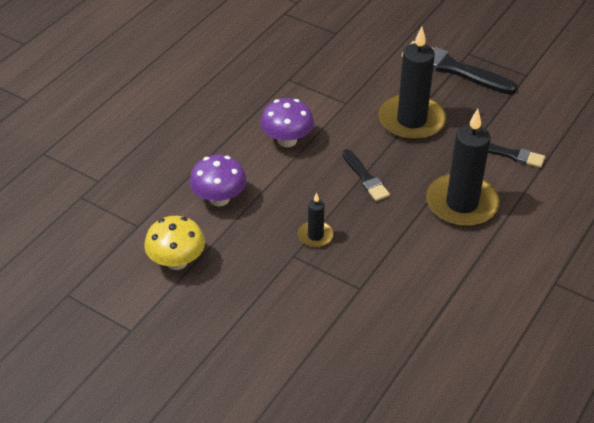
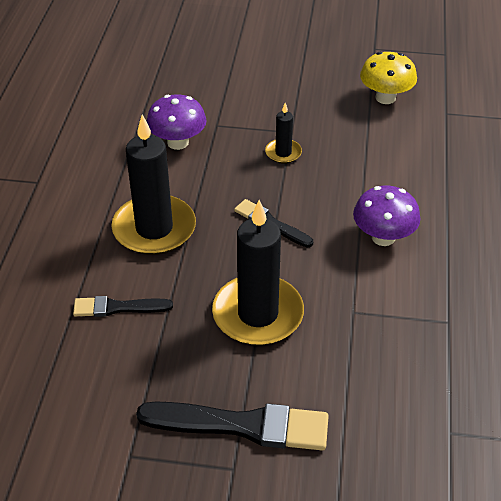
camera: 155 degrees right, 0 degrees up
(219, 199) = (398, 156): purple mushroom -> purple mushroom (178, 142)

